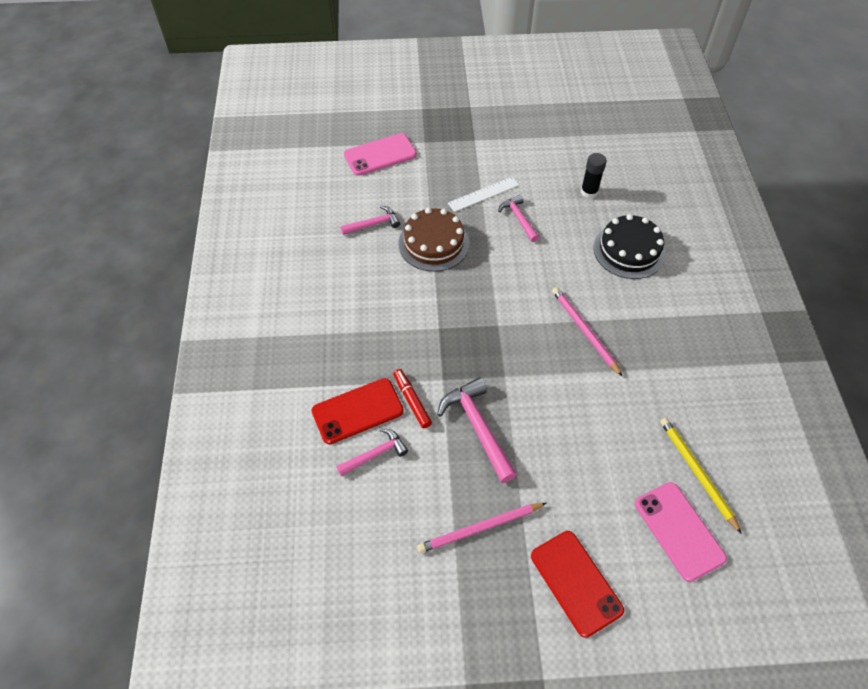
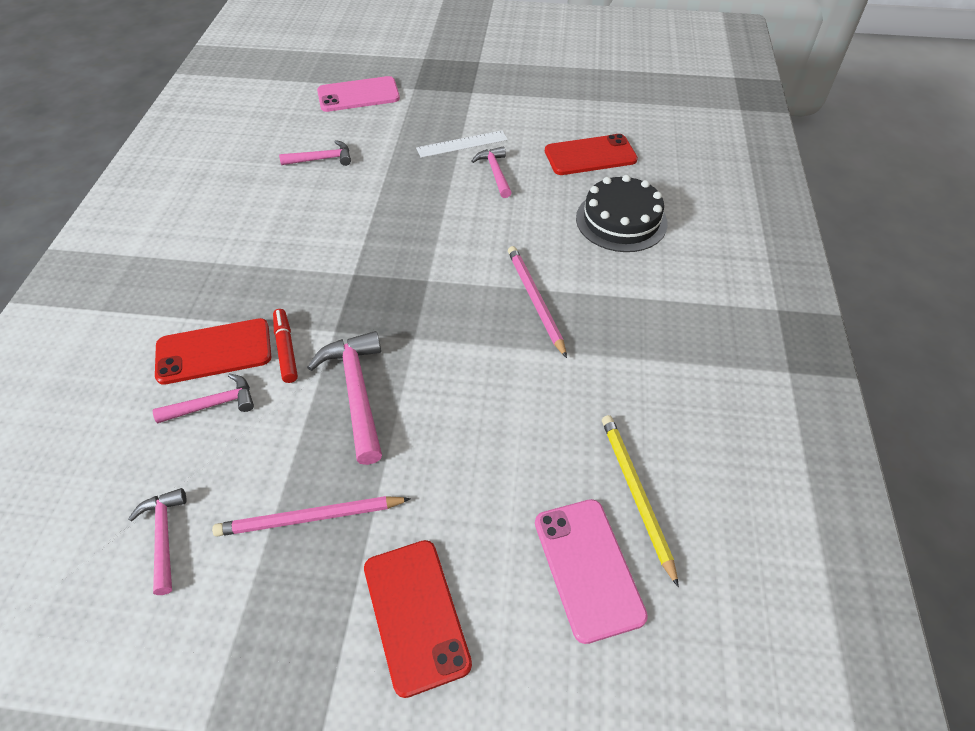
camera: 10 degrees right, 5 degrees down
(382, 559) = (164, 536): none -> pink hammer
(433, 243) = (383, 186): brown cake -> none
(589, 192) = (590, 155): black glue stick -> red phone

